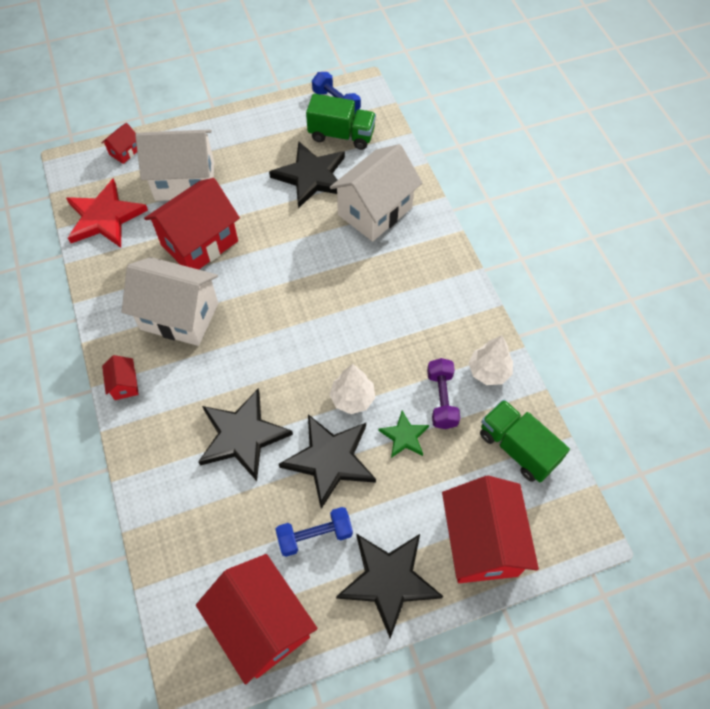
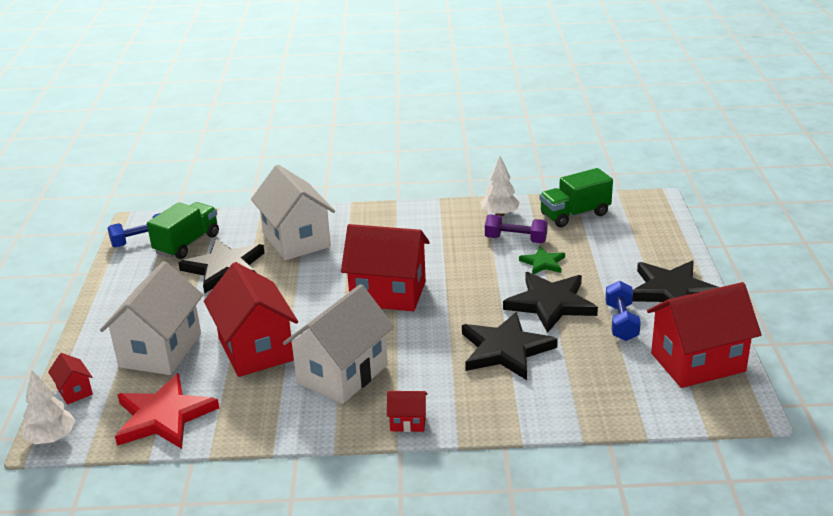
camera: 70 degrees left, 30 degrees down
(352, 398) = (493, 283): white tree -> white tree (52, 438)
(481, 542) = (650, 244): red house -> red house (388, 293)

